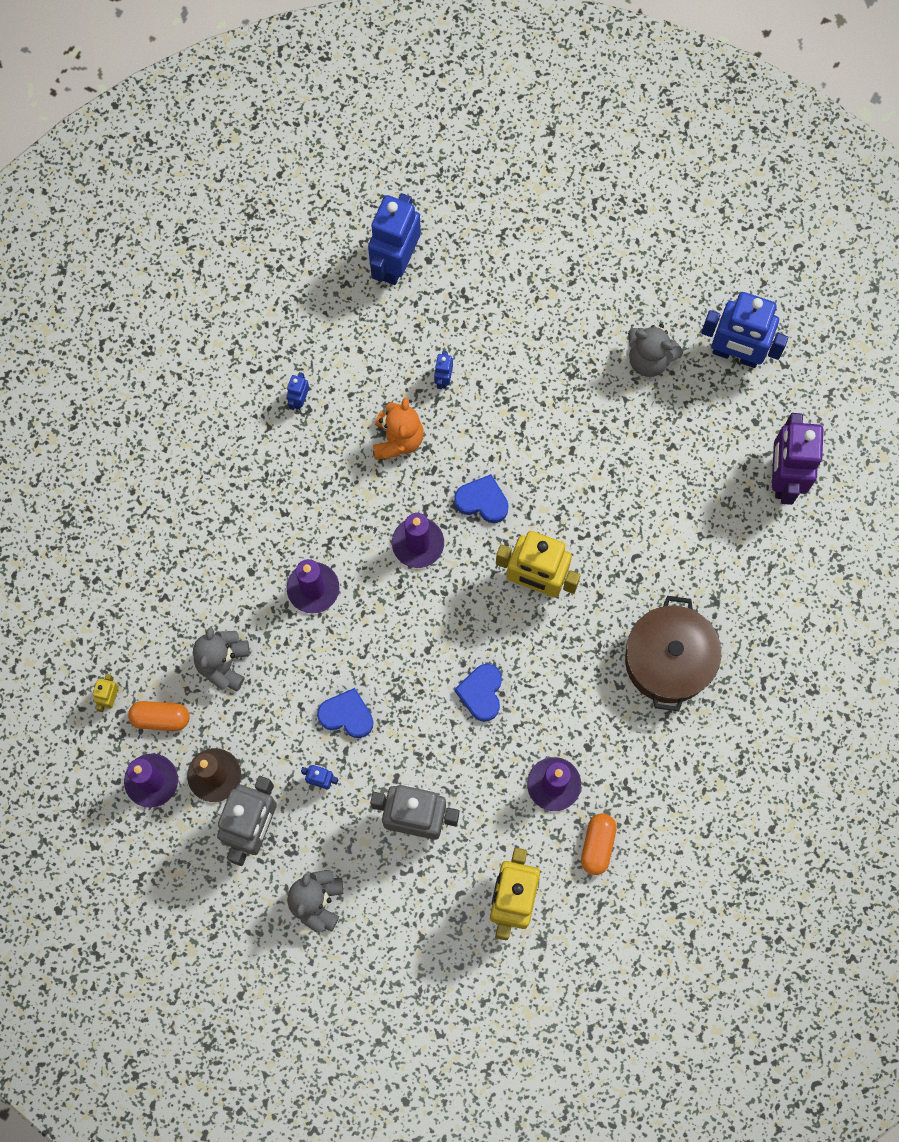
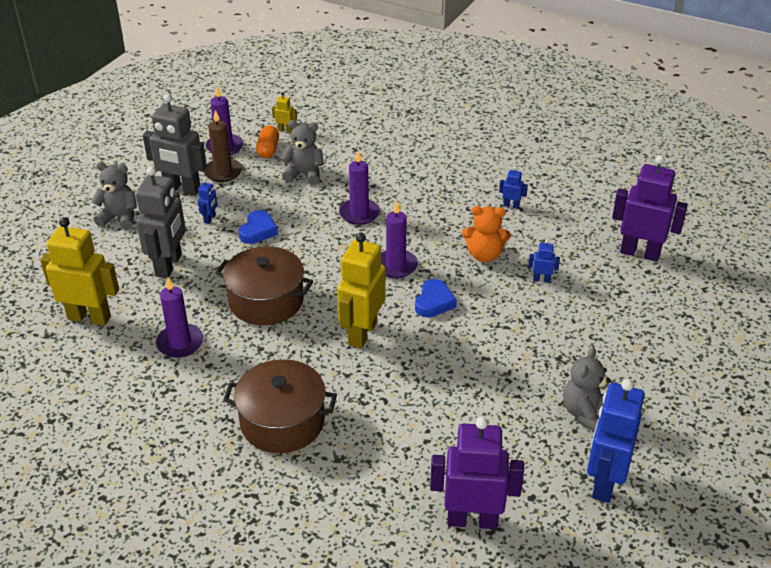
camera: 90 degrees right, 35 degrees down
(395, 263) = (640, 253): blue robot -> purple robot
(481, 693) = (266, 301): blue heart -> brown pot
(597, 845) = (120, 370): orange capsule -> none

